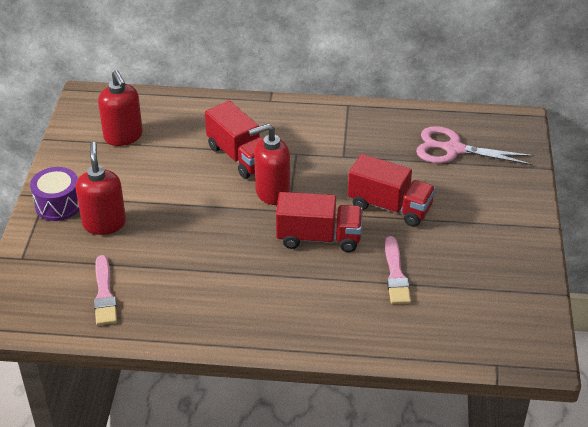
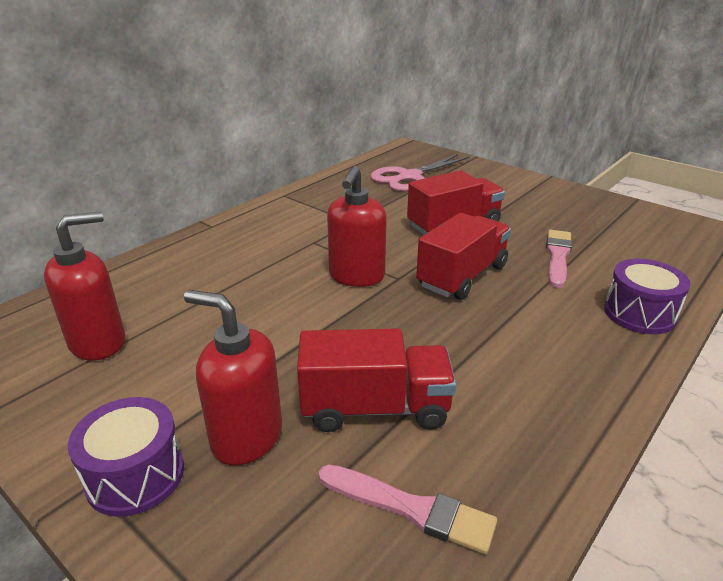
camera: 55 degrees left, 10 degrees down
(123, 137) = (98, 342): red soap dispenser -> red soap dispenser turned 45 degrees counterclockwise
(240, 157) = (270, 274): red truck -> red truck (375, 408)
(350, 334) = (639, 313): none -> purple drum
(395, 274) = (557, 256): pink brush -> pink brush turned 105 degrees counterclockwise

